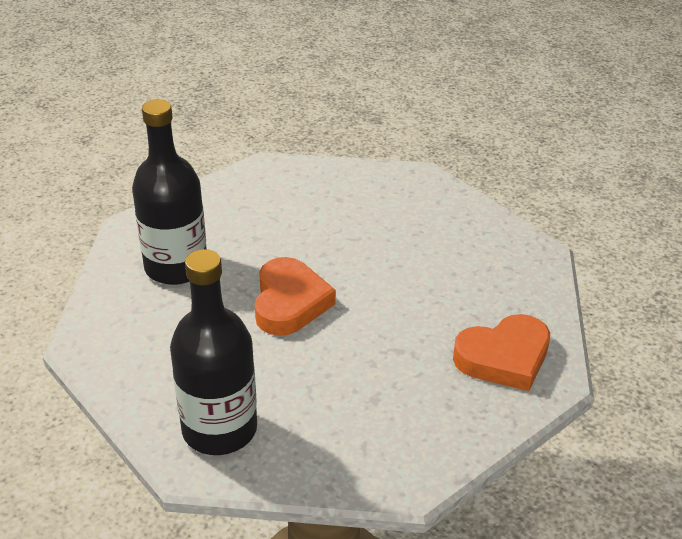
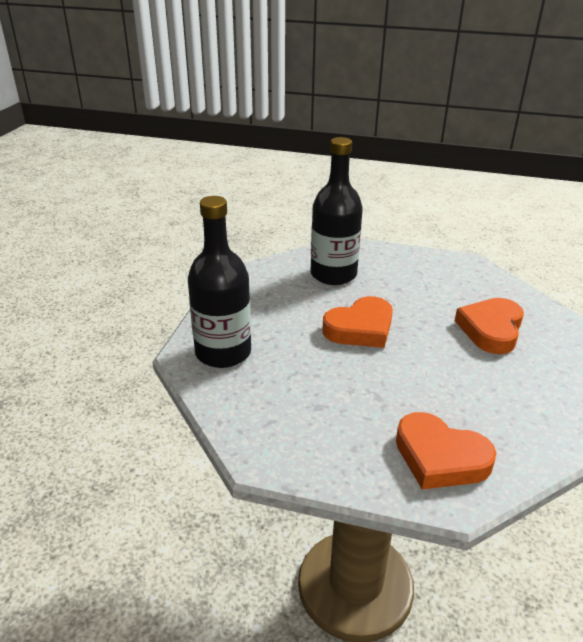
camera: 55 degrees right, 5 degrees down
(379, 222) = (491, 329): none -> orange heart

